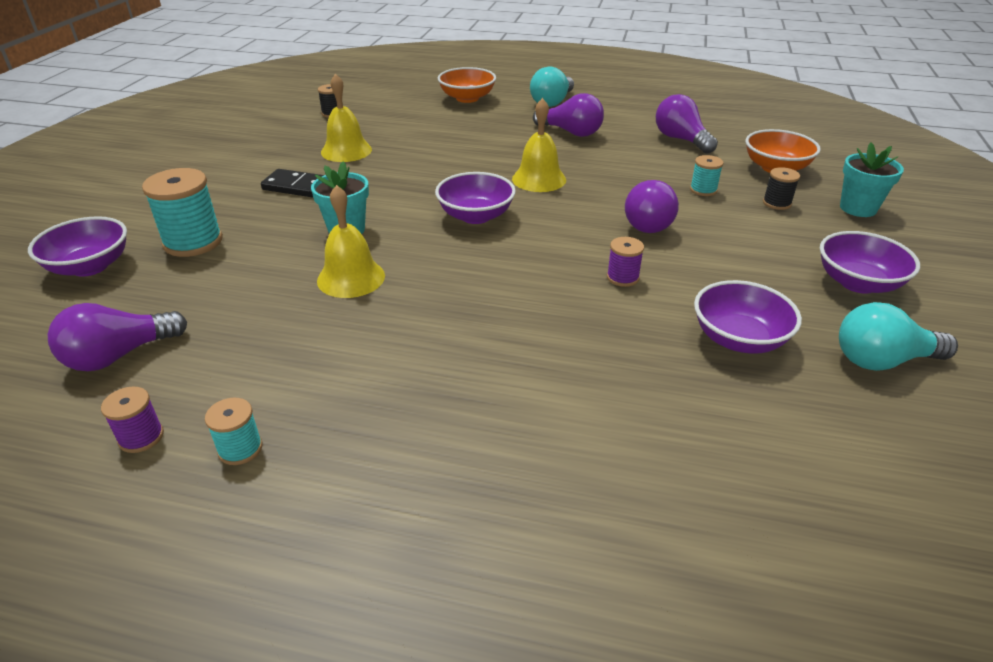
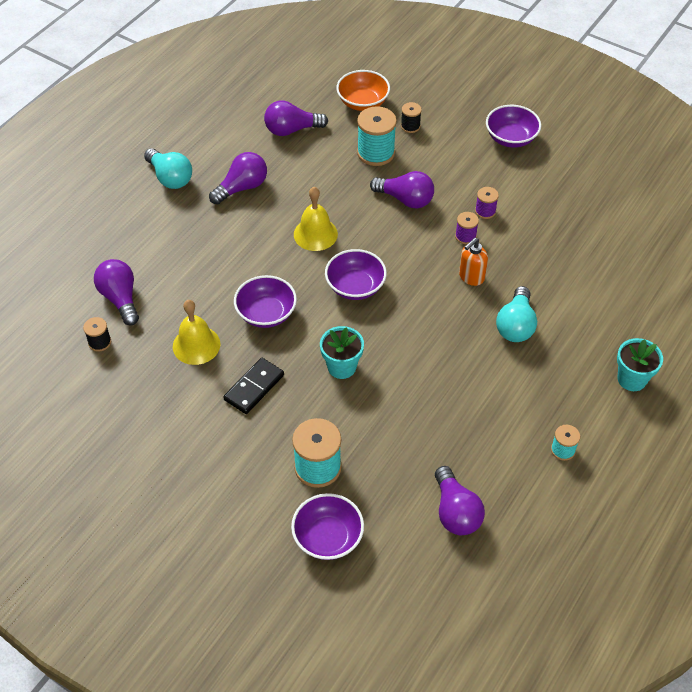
camera: 70 degrees left, 15 degrees up
(141, 437) = (539, 497): purple spool -> purple spool (485, 211)
(351, 278) = (410, 375): yellow bell -> none
(388, 111) = (120, 298): none -> purple light bulb
(467, 98) = (124, 233): orange bowl -> none
(550, 295) = (471, 277): none -> orange soap dispenser
(703, 190) = (376, 153): turquoise spool -> turquoise spool, size x1.89
(739, 339) = (542, 211): purple bowl -> purple bowl (266, 313)
(858, 208) = (434, 93): turquoise flower pot -> turquoise flower pot (632, 379)
(882, 360) = (577, 166): turquoise light bulb -> turquoise light bulb (515, 325)

